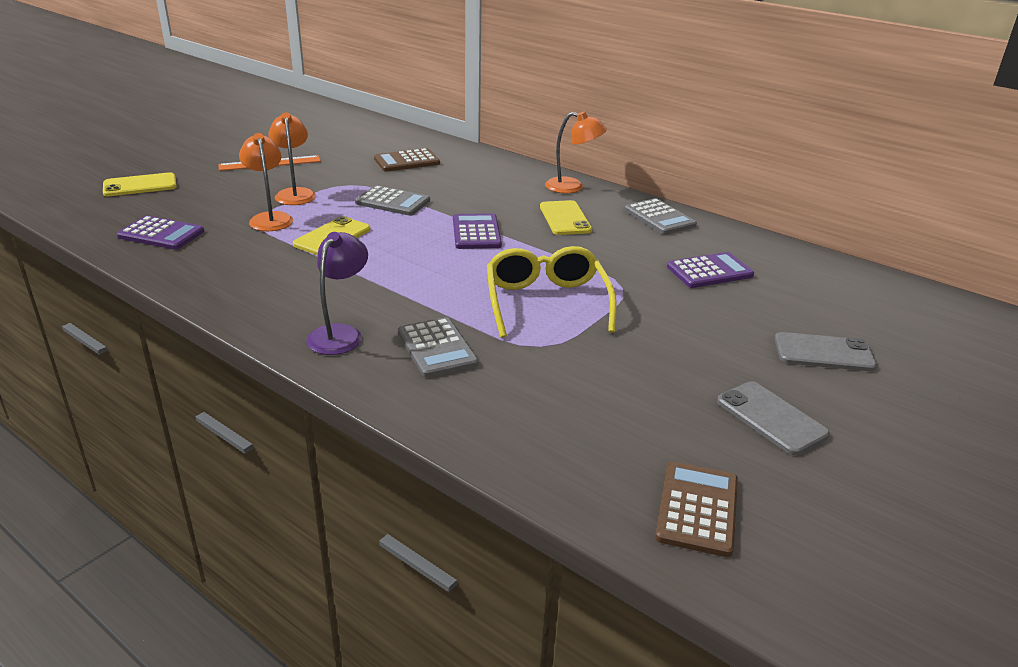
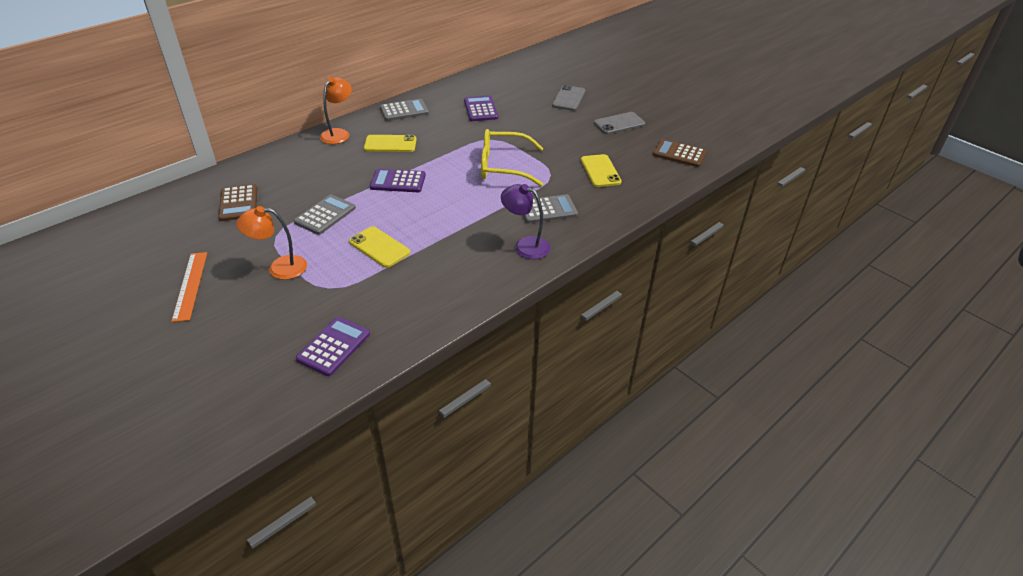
camera: 80 degrees left, 10 degrees up
(140, 185) = (198, 377): yellow phone -> yellow phone (600, 171)
(270, 218) = (328, 281): orange lamp -> none

